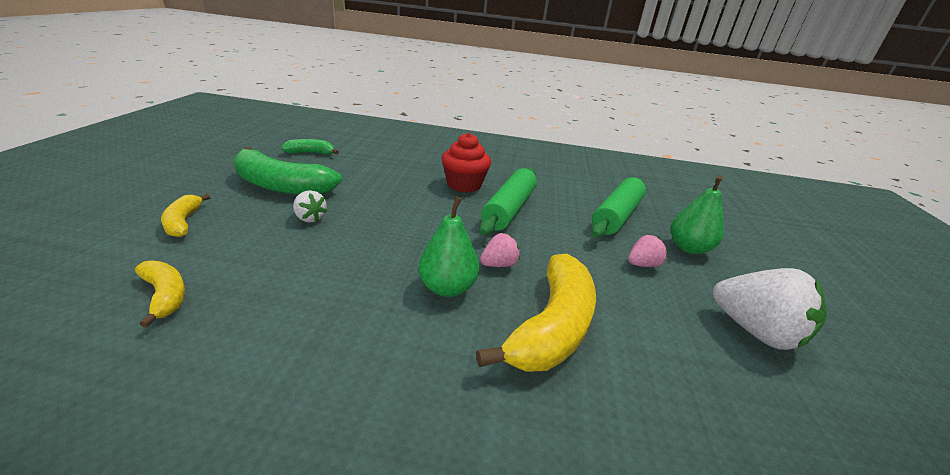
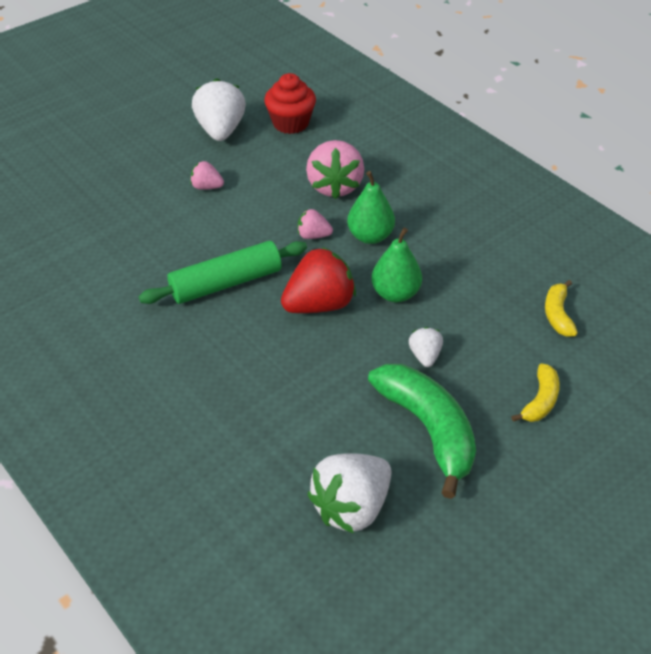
camera: 135 degrees left, 15 degrees up
(311, 153) = (351, 507): green banana -> white strawberry
(427, 220) = (319, 304): none -> red strawberry
(464, 185) = (223, 340): red cupcake -> red cupcake (290, 123)
(551, 327) = (334, 186): yellow banana -> pink strawberry
(617, 216) = (137, 229): green rolling pin -> none
(688, 248) = (142, 179): green pear -> green pear (395, 293)

